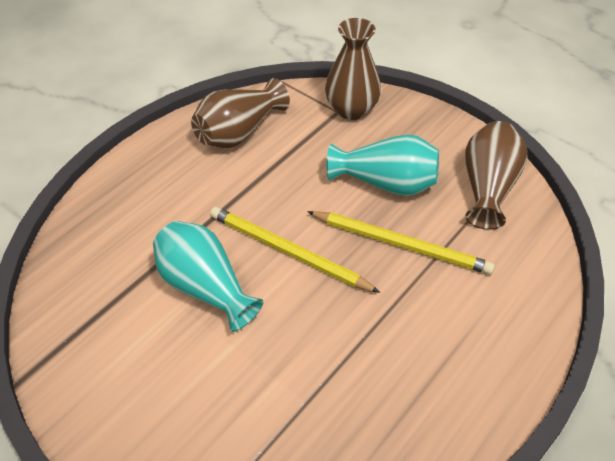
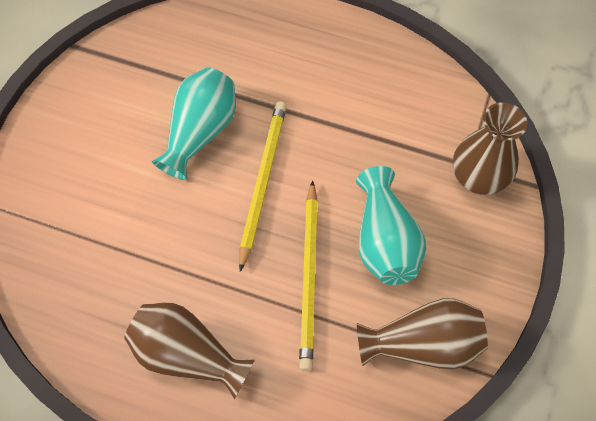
camera: 70 degrees right, 15 degrees up
(238, 132) = (394, 87): brown vase -> brown vase (187, 355)

